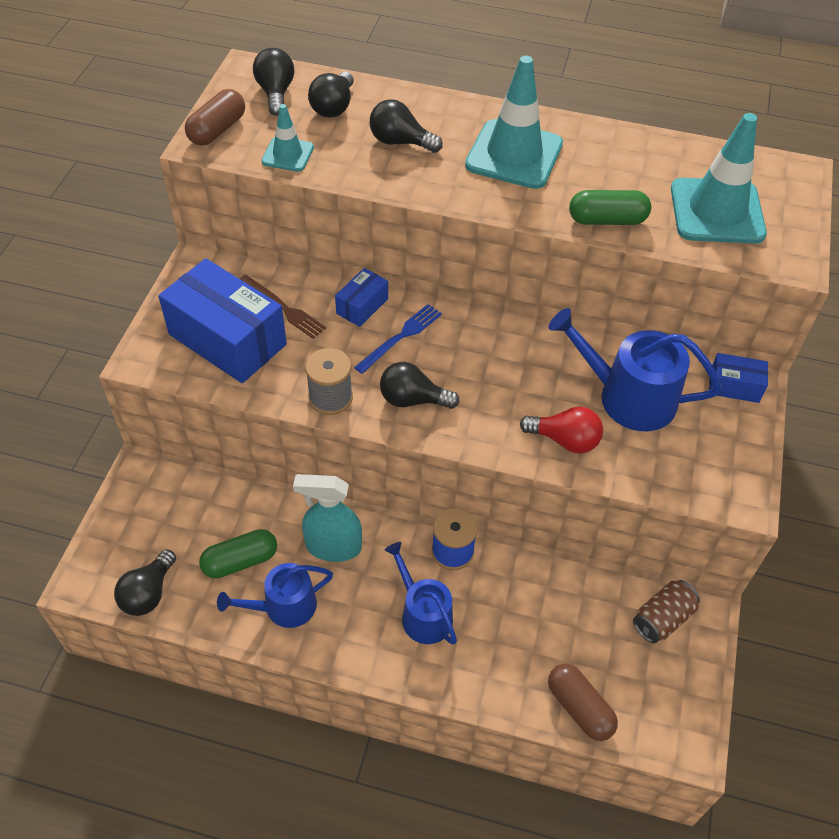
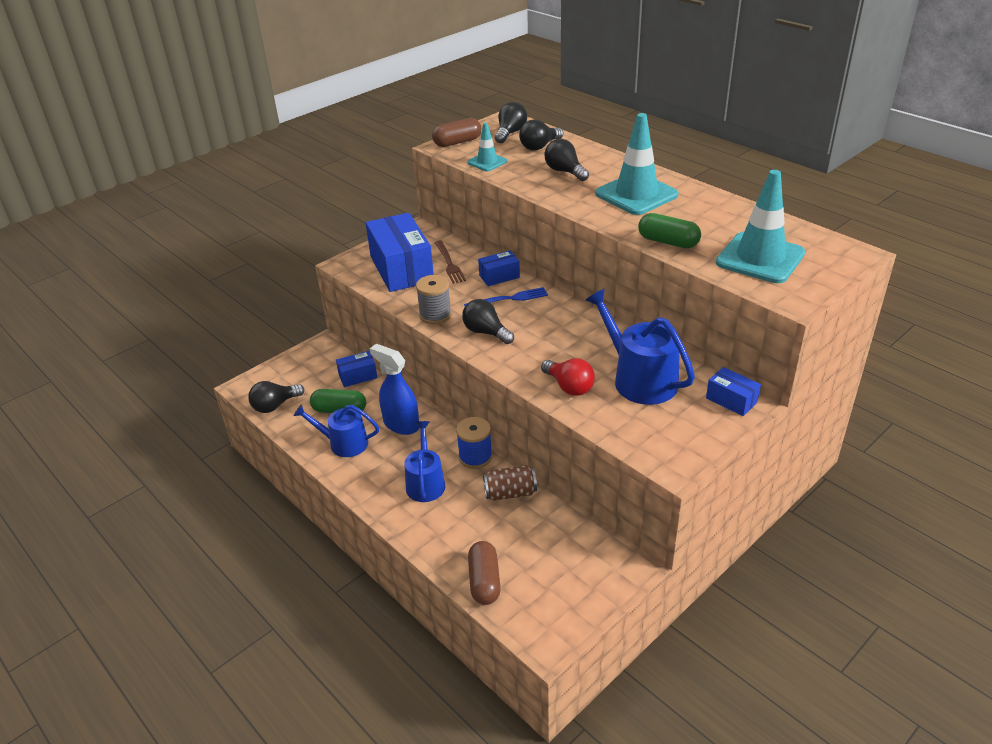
camera: 35 degrees right, 15 degrees down
(224, 500) = (358, 376): none -> blue box
(333, 547) = (401, 424): turquoise spray bottle -> blue spray bottle
(662, 619) = (593, 557): brown can -> brown can (510, 493)

